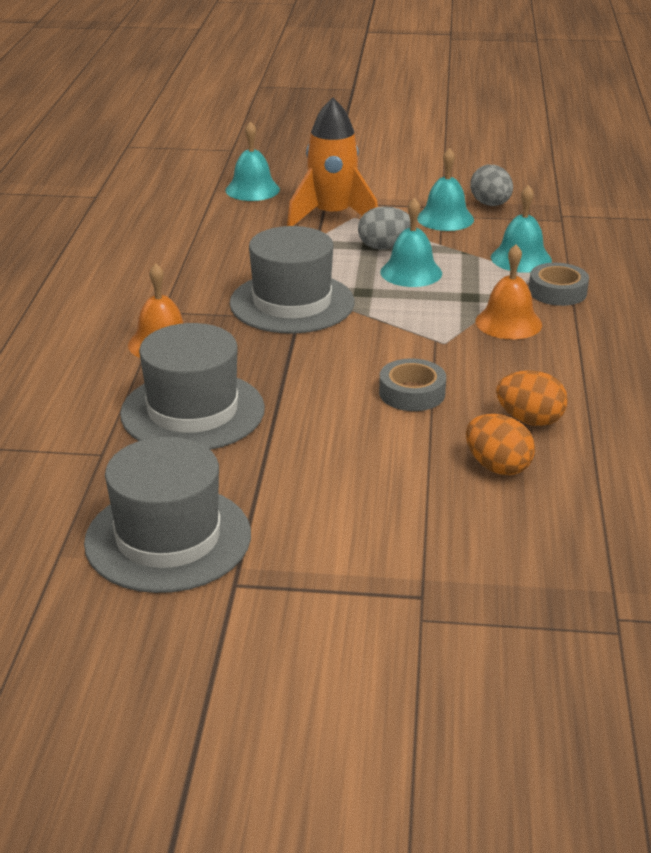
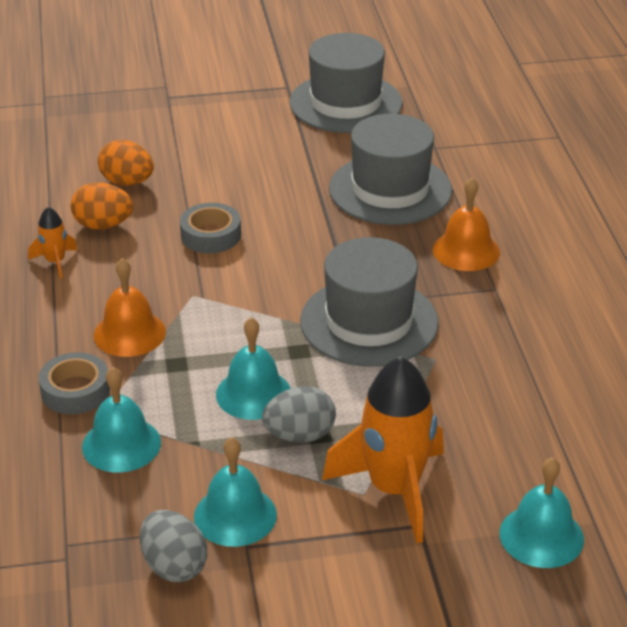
camera: 165 degrees right, 5 degrees up
(582, 390) = (55, 262): none -> orange rocket

